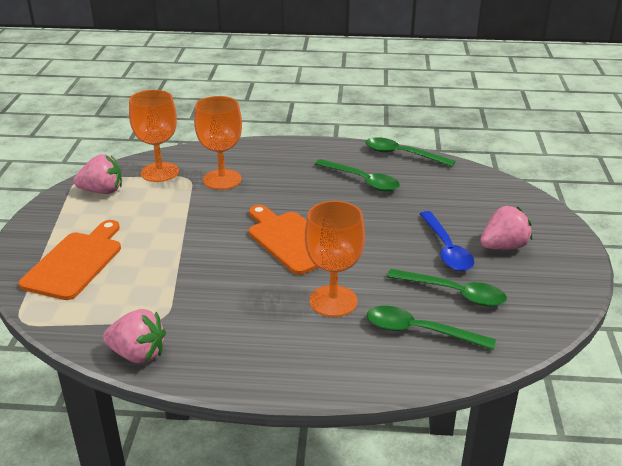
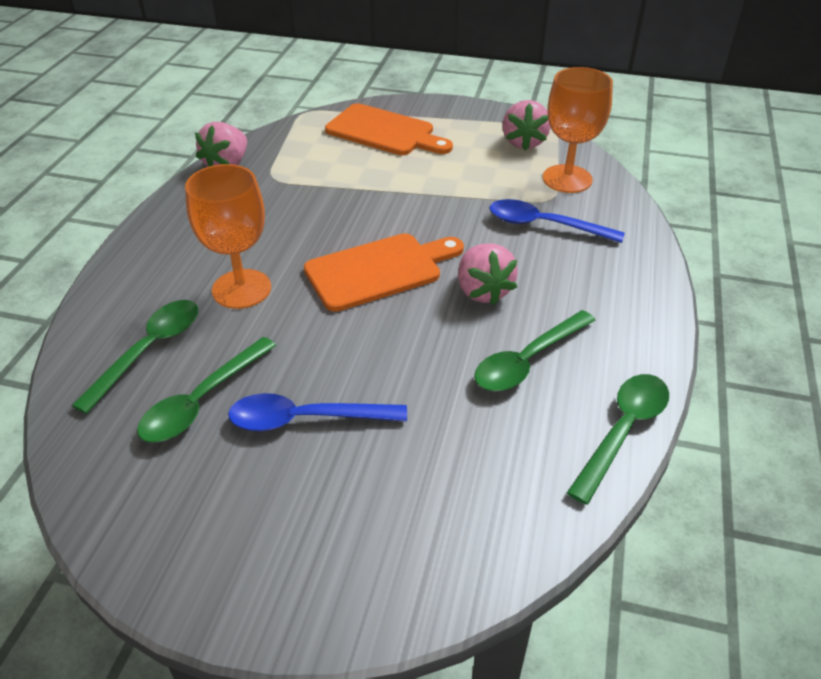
camera: 100 degrees right, 10 degrees up
(222, 179) = (544, 225): orange goblet -> blue spoon
(503, 246) = (286, 496): pink strawberry -> pink strawberry (483, 291)

